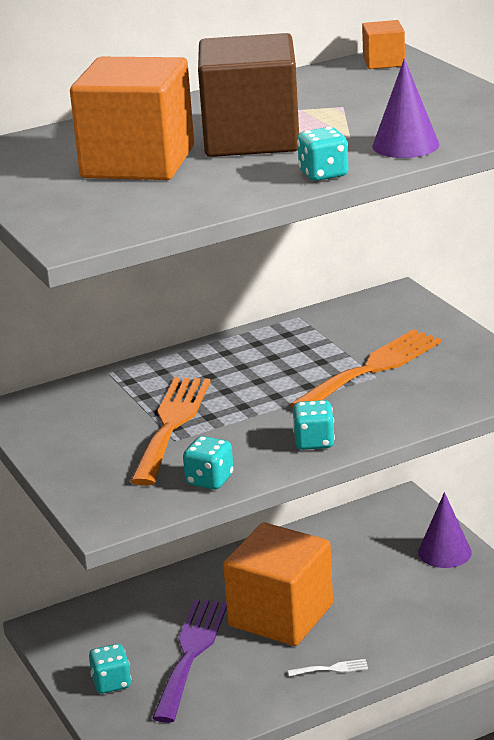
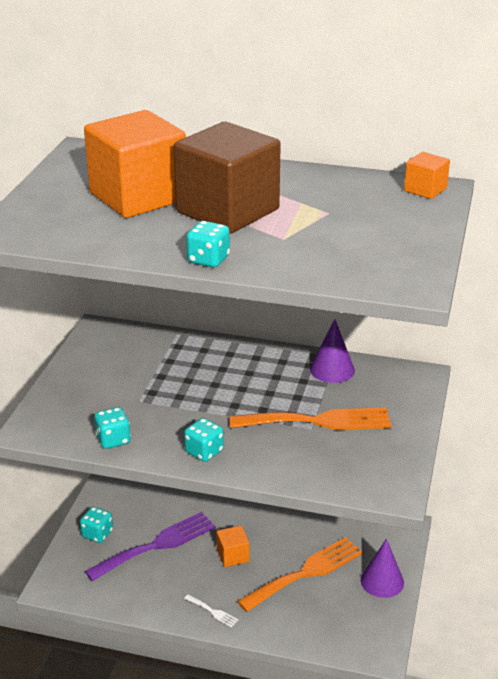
camera: 40 degrees right, 5 degrees up
(171, 425) = (153, 389): orange fork -> orange fork (306, 573)
(281, 615) = (233, 555): orange cube -> orange cube, size x0.44
(405, 145) = (299, 264): purple cone -> purple cone (332, 369)

